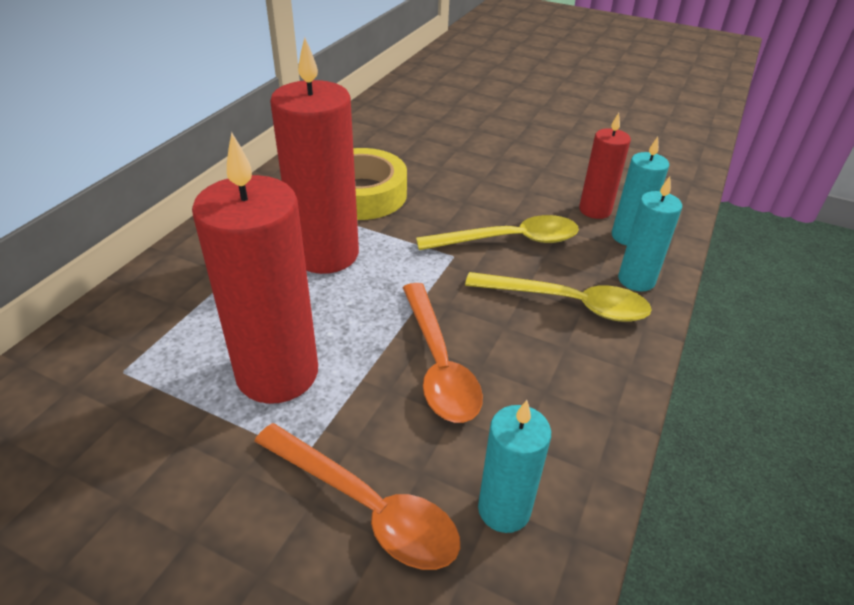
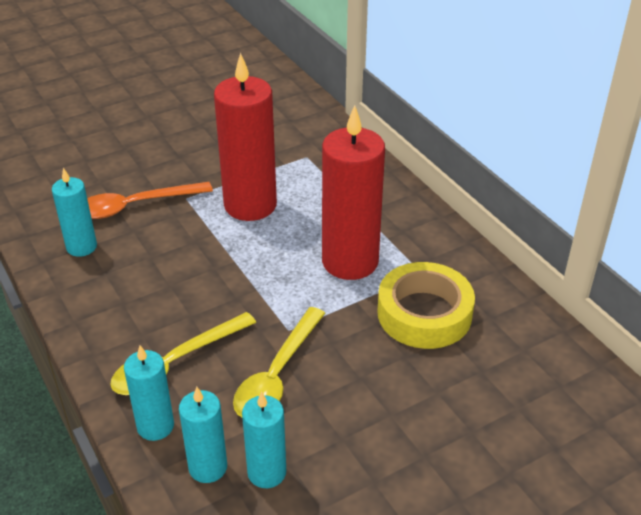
camera: 125 degrees right, 0 degrees up
(438, 363) = (192, 268): orange spoon -> none
(595, 210) = (267, 472): red candle -> turquoise candle

